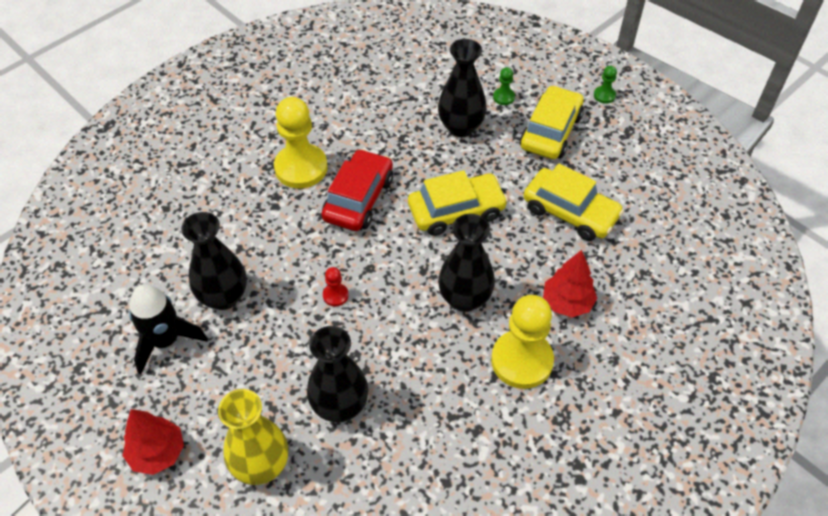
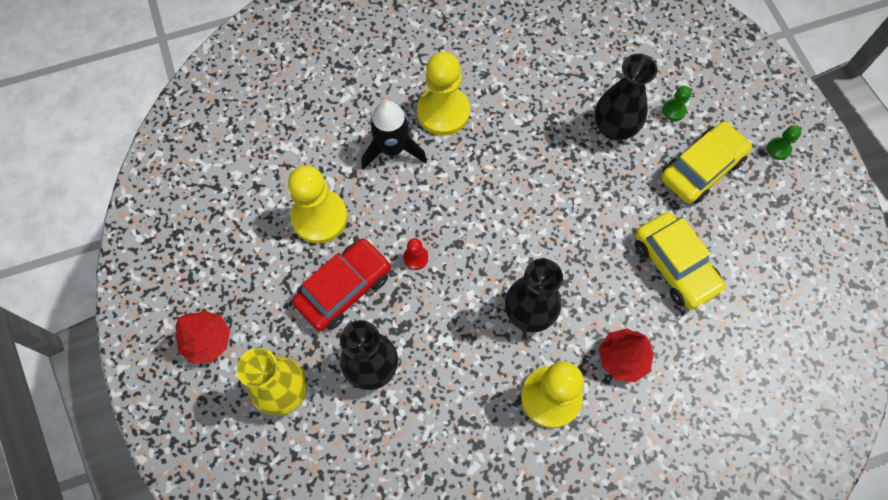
camera: 25 degrees right, 15 degrees up
(165, 341) = (254, 239): black rocket -> black rocket (392, 149)
(223, 297) = (319, 217): black vase -> yellow pawn
(358, 199) = (481, 167): red car -> red car (344, 288)
(456, 211) = (565, 218): yellow car -> none

